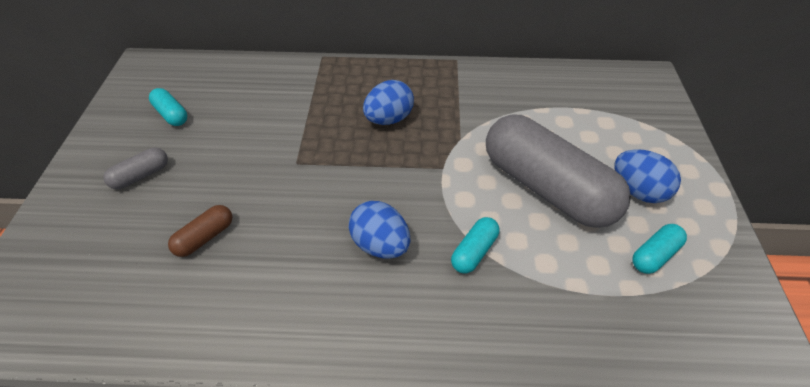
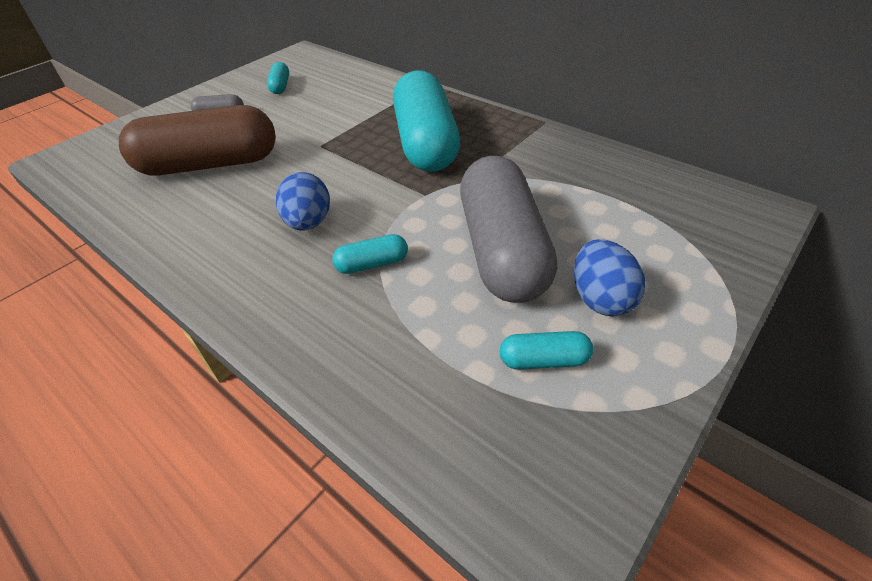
camera: 40 degrees right, 5 degrees down
(205, 237) = (209, 164): brown capsule -> brown capsule, size x2.45
(389, 119) = (426, 143): blue egg -> turquoise capsule

